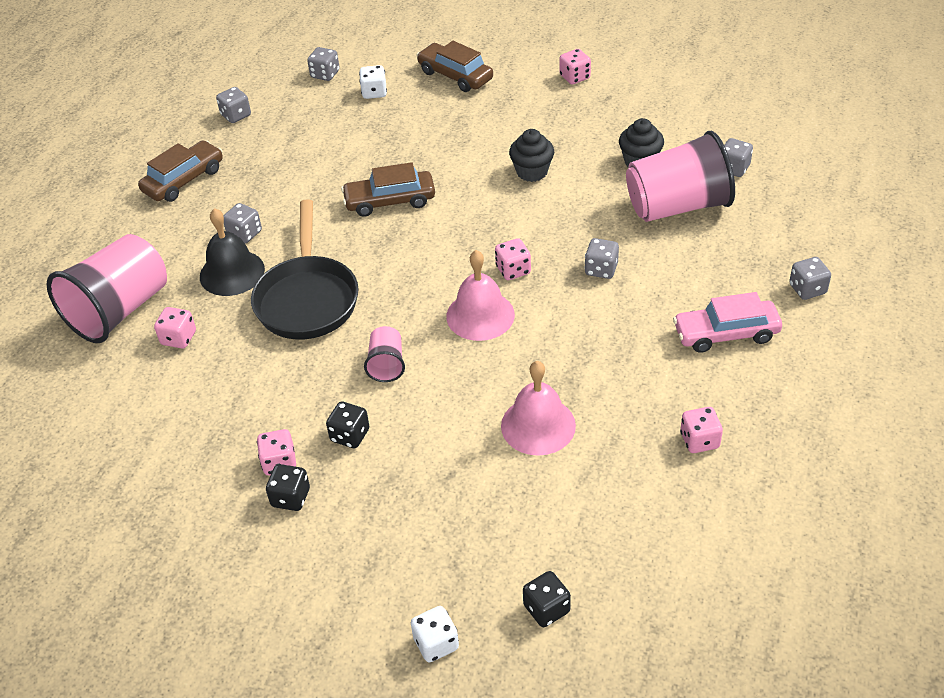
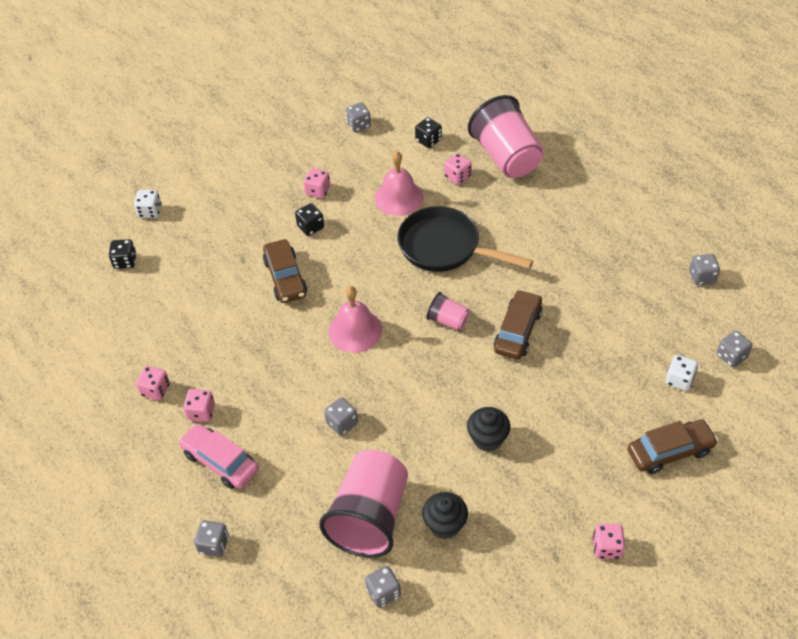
camera: 120 degrees right, 5 degrees up
(184, 180) = (630, 222): brown car -> brown car (285, 278)
(232, 272) = (502, 218): black bell -> none
(245, 234) = (540, 237): grey dice -> grey dice (358, 125)
(290, 497) = (289, 188): black dice -> black dice (428, 140)
(386, 364) = (352, 264): pink cup -> pink cup (448, 320)
(513, 270) = (383, 370): pink dice -> pink dice (201, 412)
(538, 425) = (239, 316): pink bell -> pink bell (399, 197)
(726, 333) = (220, 461): pink car -> pink car turned 75 degrees counterclockwise

